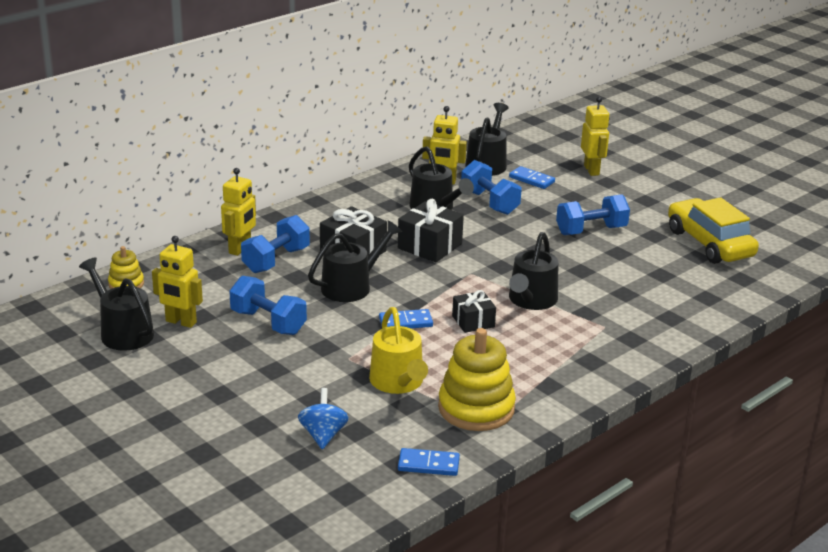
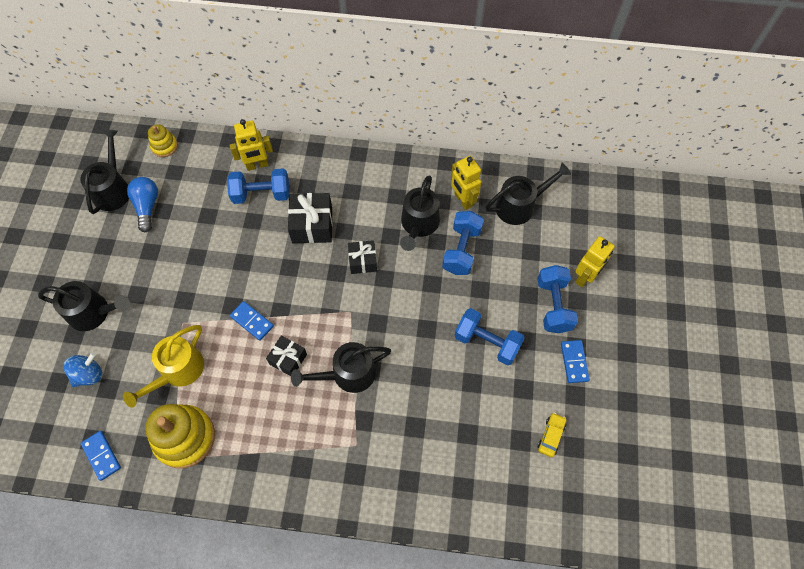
camera: 50 degrees right, 35 degrees up
(180, 322) = (147, 206): yellow robot -> blue light bulb
(268, 322) = (185, 249): blue dumbbell -> blue dumbbell (553, 305)
(351, 286) = (268, 258): black watering can -> black watering can (93, 313)
(429, 246) = (363, 261): black gift -> black gift, size x0.64
(531, 179) = (525, 250): blue domino -> blue domino (574, 362)
(709, 243) = (551, 436): yellow car -> yellow car, size x0.42

